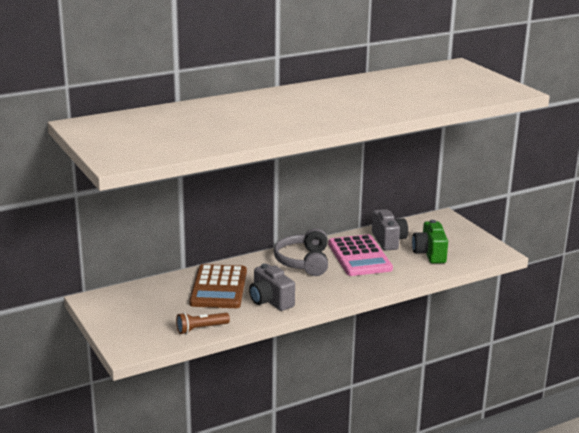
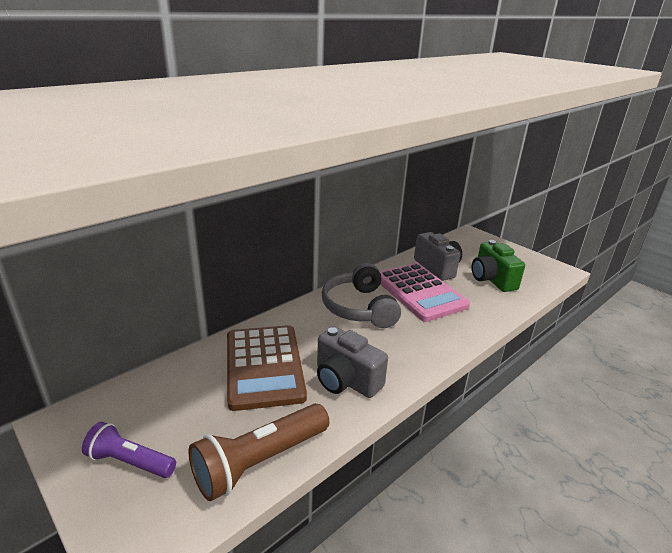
camera: 15 degrees left, 5 degrees up
(129, 320) = (130, 462): none -> purple flashlight
(201, 329) = (260, 461): brown flashlight -> brown flashlight, size x1.58

